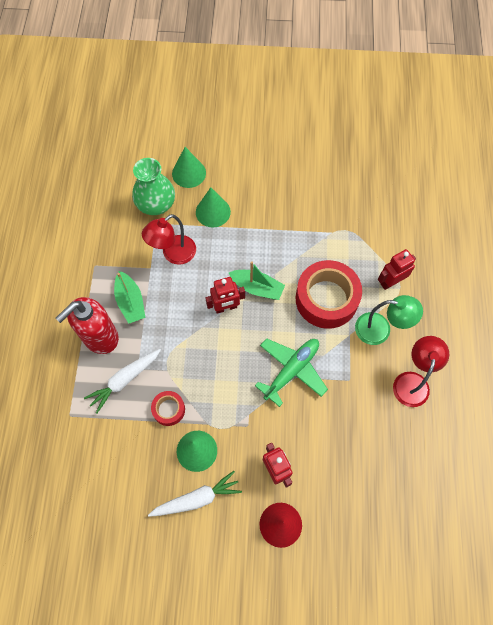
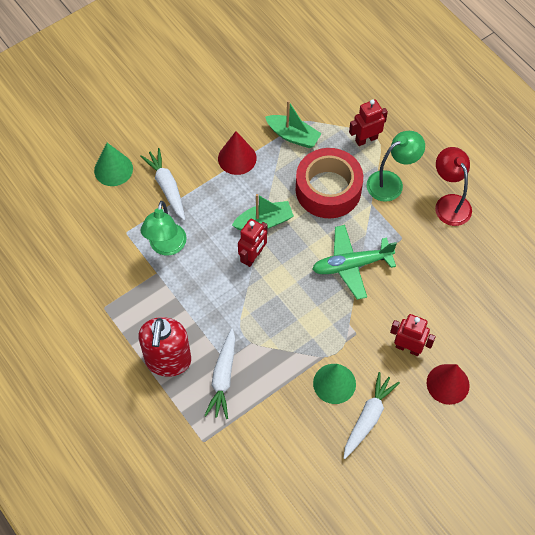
camera: 40 degrees left, 5 degrees down
(130, 302) = (166, 313): green boat -> green boat (293, 136)
(156, 204) = (109, 216): green vase -> none
(169, 409) = (282, 371): red tape -> none
(173, 254) = (166, 247): red lamp -> green lamp
(213, 212) = (167, 187): green cone -> white carrot
(280, 226) = (237, 158): none -> red cone
(291, 370) = (351, 265): green plane -> green plane turned 105 degrees counterclockwise
(390, 282) = (366, 139): red robot -> red robot turned 45 degrees clockwise

